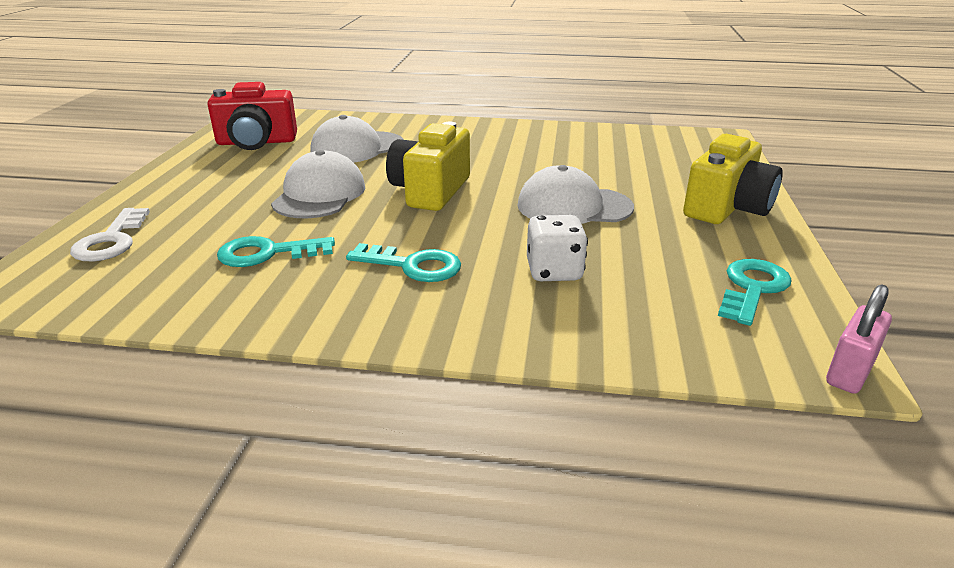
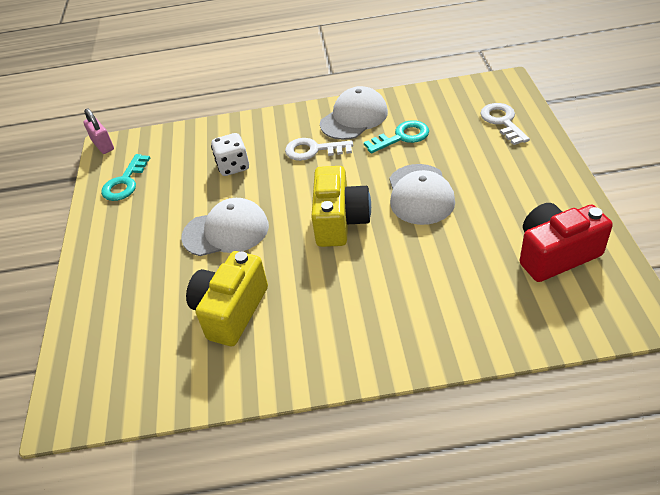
camera: 170 degrees right, 15 degrees up
(357, 148) = (448, 271): white cap -> white cap (354, 118)
(413, 266) = (313, 150): turquoise key -> white key
(727, 208) = (111, 260): yellow camera -> yellow camera (231, 311)
(850, 372) = (103, 145): pink padlock -> pink padlock turned 60 degrees counterclockwise

